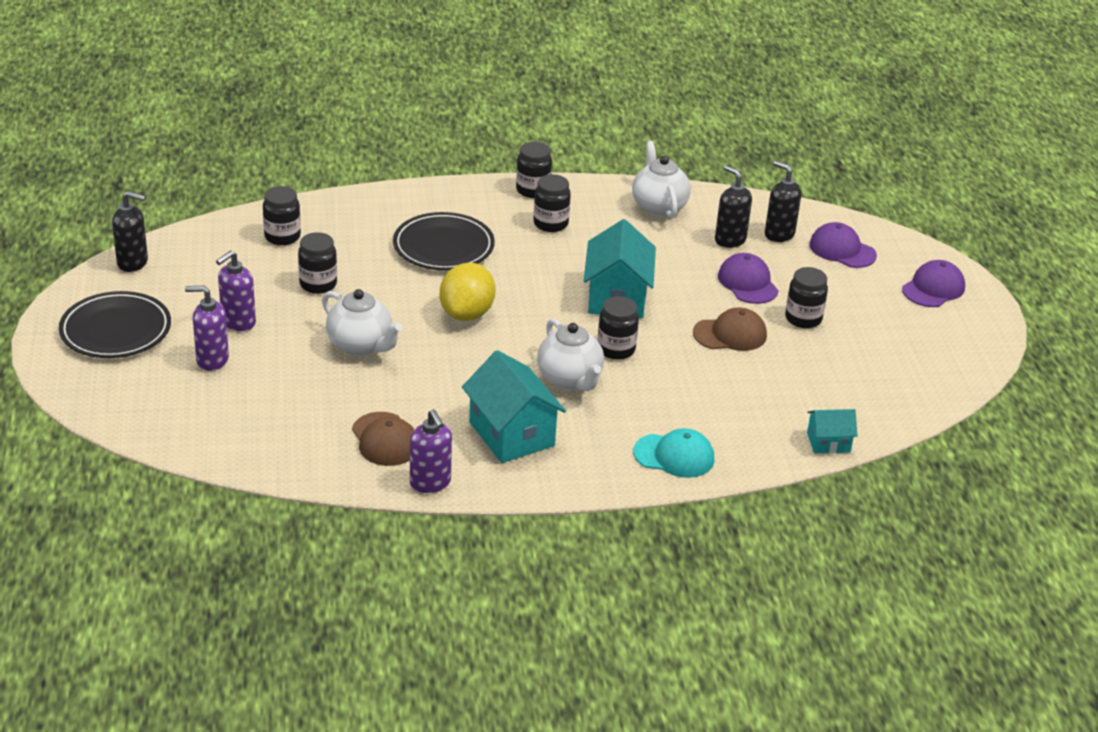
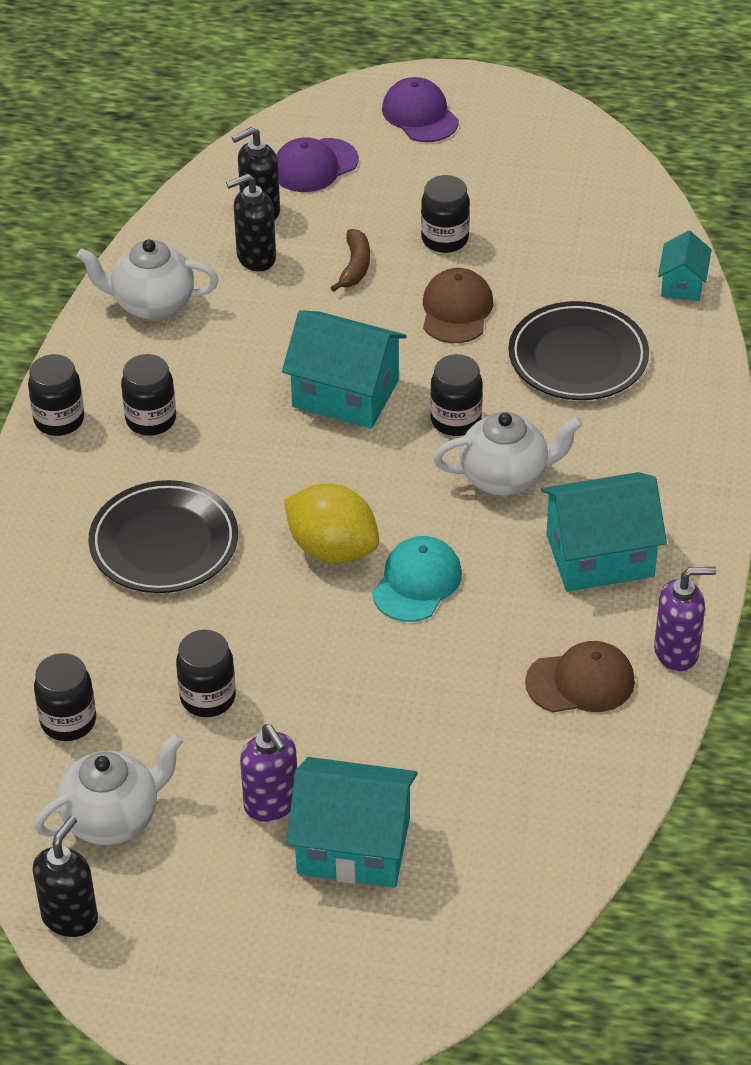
camera: 70 degrees left, 10 degrees up
(116, 330) = (244, 956): black plate -> black plate (578, 357)
(212, 360) = (353, 846): purple soap dispenser -> turquoise house
(361, 346) = (370, 673): white teapot -> white teapot (113, 818)
(674, 456) = (676, 418): turquoise cap -> turquoise cap (417, 582)
(747, 283) = (355, 266): purple cap -> brown banana

